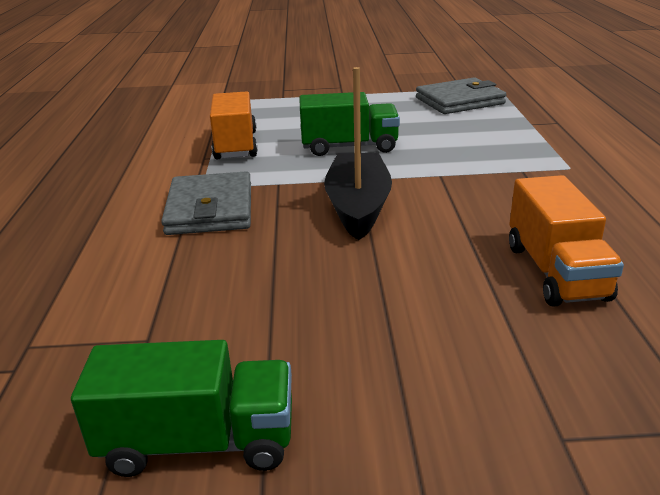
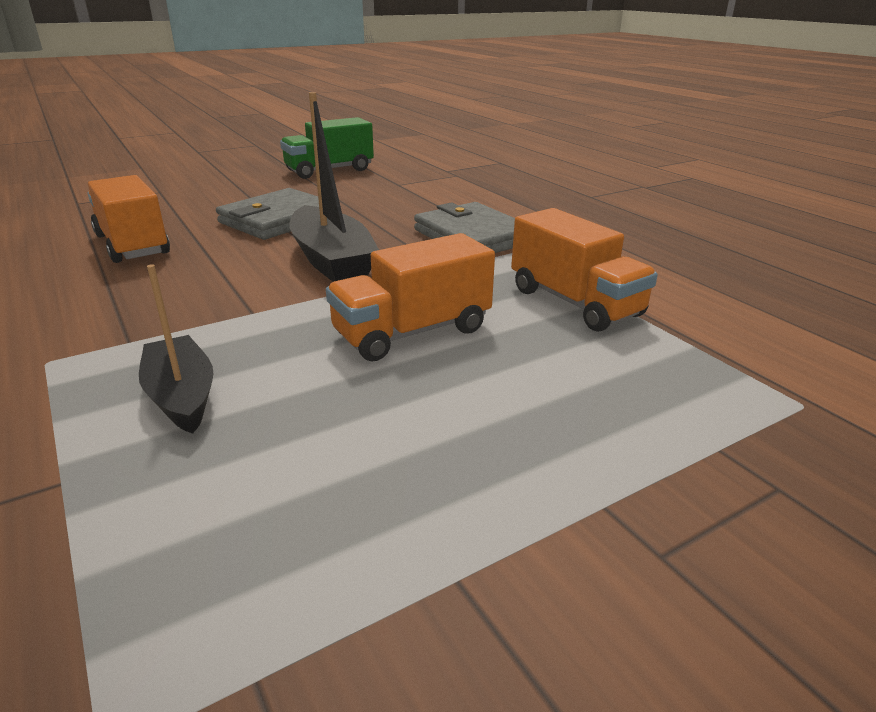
camera: 150 degrees right, 0 degrees up
(349, 147) = (412, 332): green truck -> orange truck
(459, 101) = (251, 558): grey wallet -> grey wallet (278, 220)
(485, 140) = (182, 396): none -> black boat

